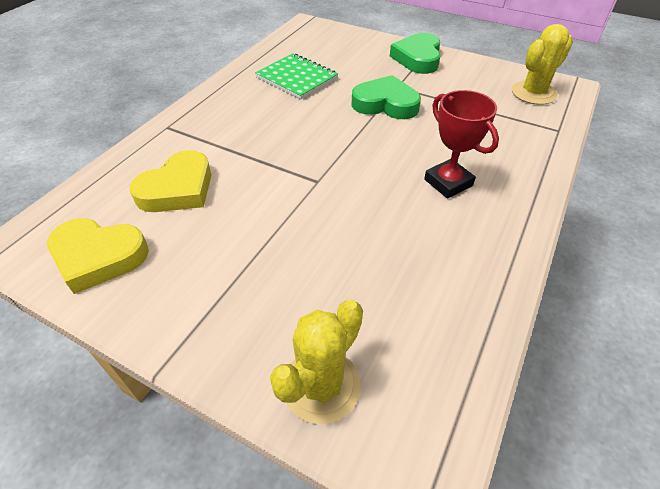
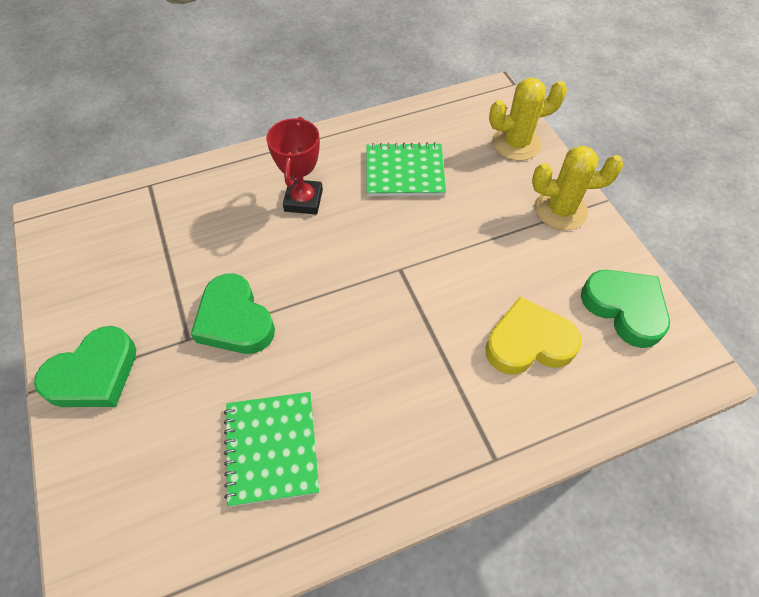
camera: 140 degrees left, 10 degrees up
(98, 257) = (624, 308): yellow heart -> green heart
(403, 259) = (404, 172): none -> green notebook
(533, 93) = (90, 232): yellow cactus -> yellow cactus (560, 210)

